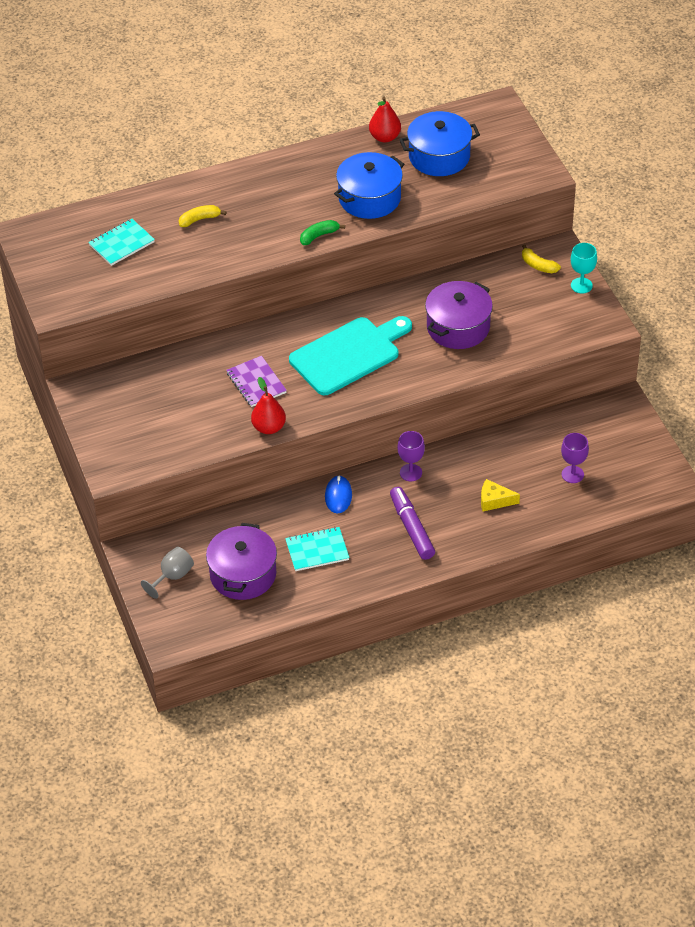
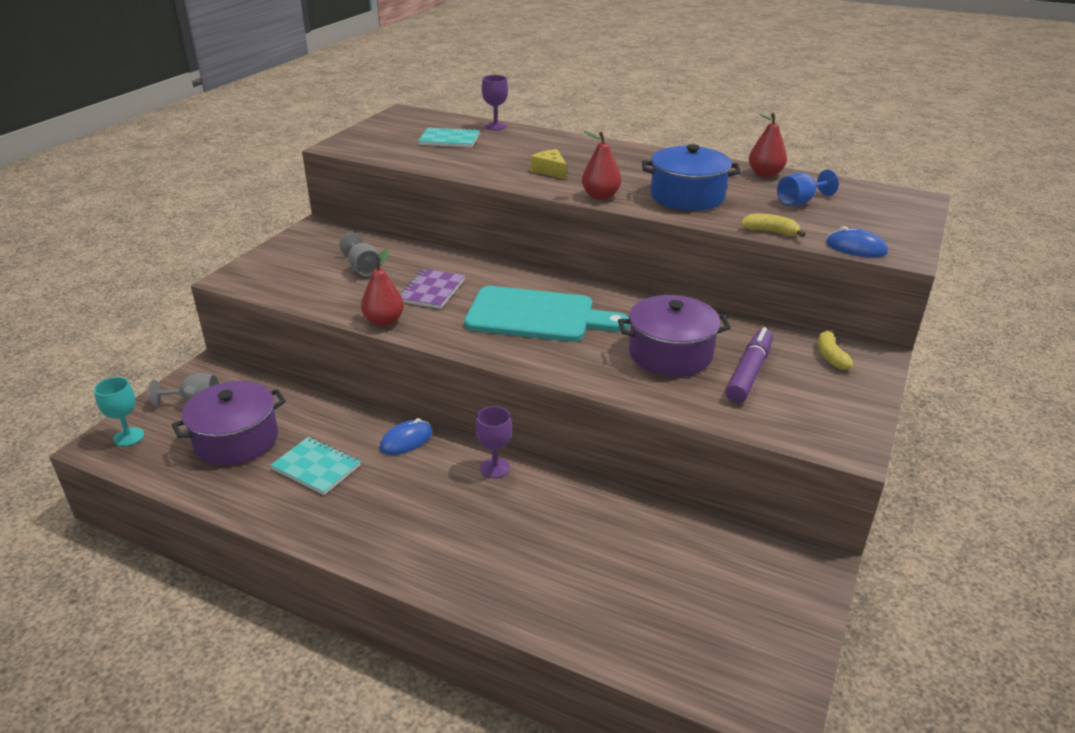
camera: 45 degrees right, 15 degrees down
(181, 399) = (363, 269): none -> grey goblet
(199, 219) = (527, 152): yellow banana -> yellow banana (770, 232)
(319, 236) = (600, 196): green banana -> red pear
(412, 528) = (419, 513): purple marker -> purple marker (749, 373)
(439, 156) = (800, 202): blue pot -> blue goblet
(494, 500) = (533, 552): yellow cheese -> yellow cheese (550, 171)
(516, 185) = (856, 248): none -> blue mouse
(572, 474) = (655, 594): purple goblet -> purple goblet (495, 126)
(581, 285) = (862, 396): turquoise goblet -> turquoise goblet (128, 437)

